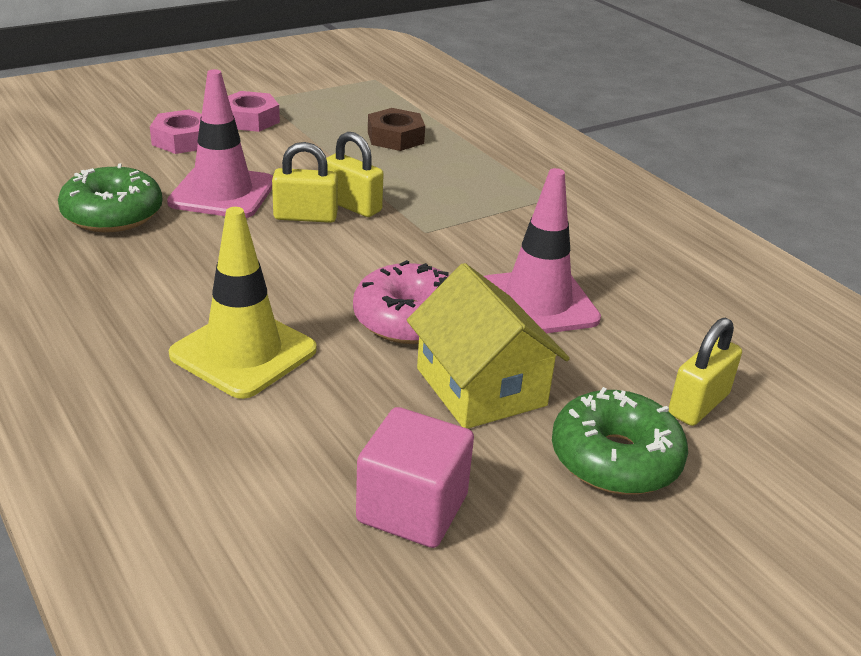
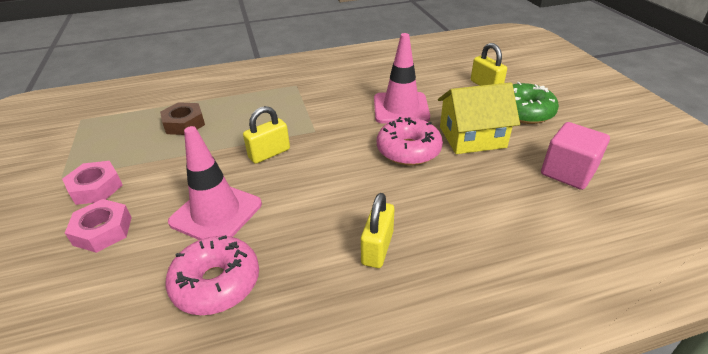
camera: 70 degrees left, 5 degrees up
(113, 214) = (216, 283): green donut -> pink donut
(243, 352) = (433, 219): yellow traffic cone -> none
(305, 216) = (274, 175): yellow padlock -> yellow padlock (377, 248)

